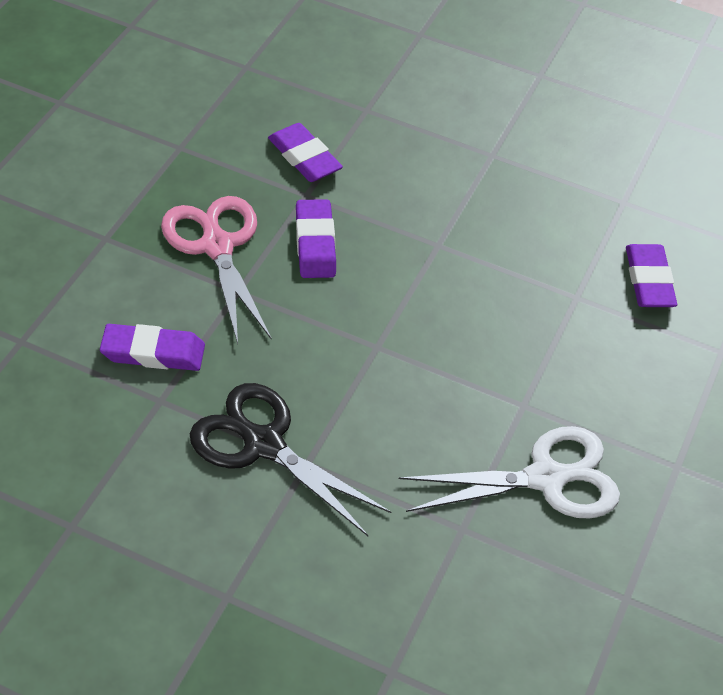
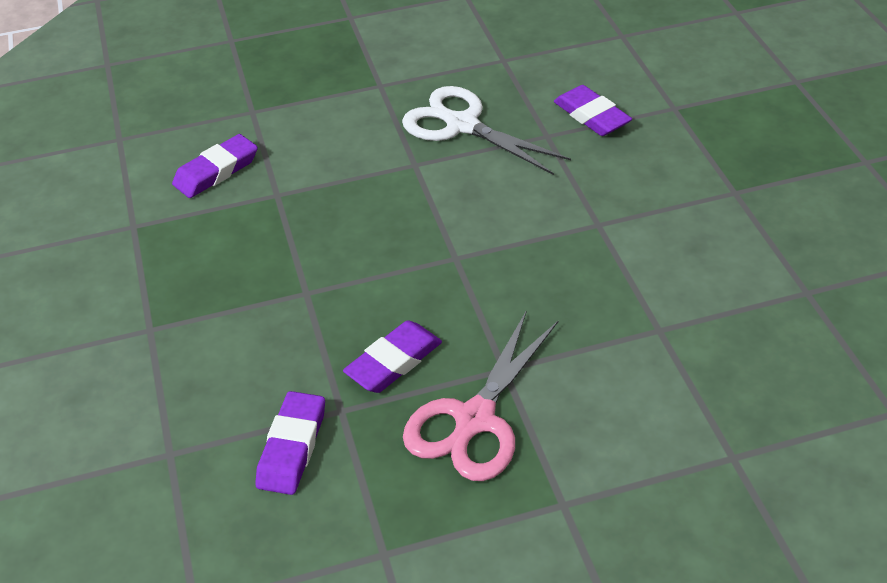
camera: 125 degrees left, 5 degrees down
(153, 352) = (628, 368): purple eraser -> purple eraser (591, 116)
(262, 444) = (615, 253): black scissors -> none

